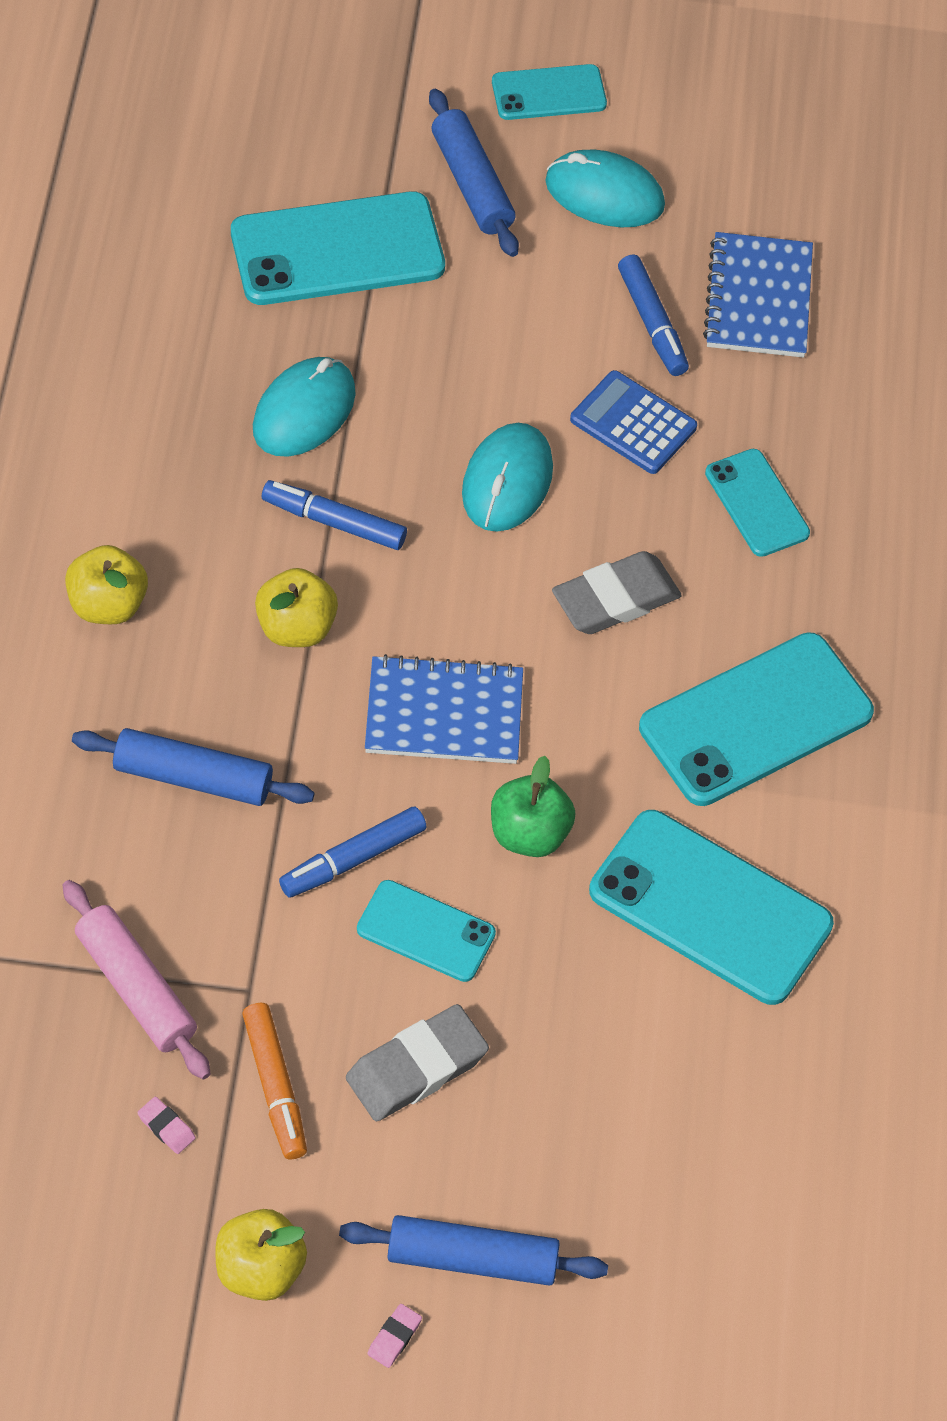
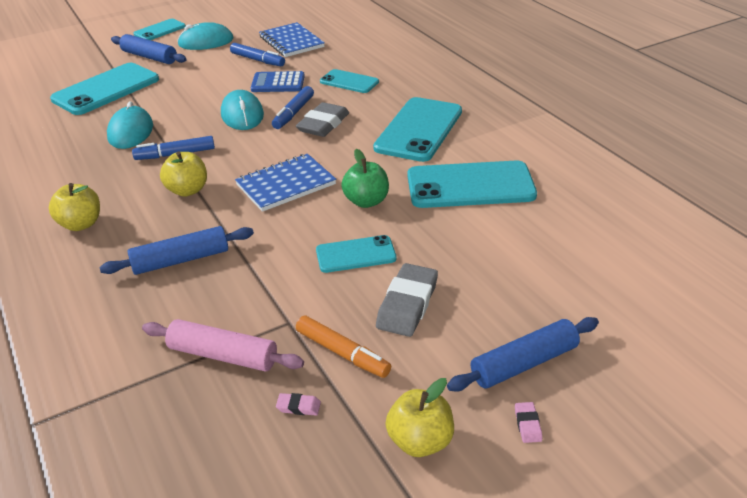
camera: 30 degrees left, 20 degrees down
(353, 859) = (293, 248): blue marker -> blue marker (293, 113)

